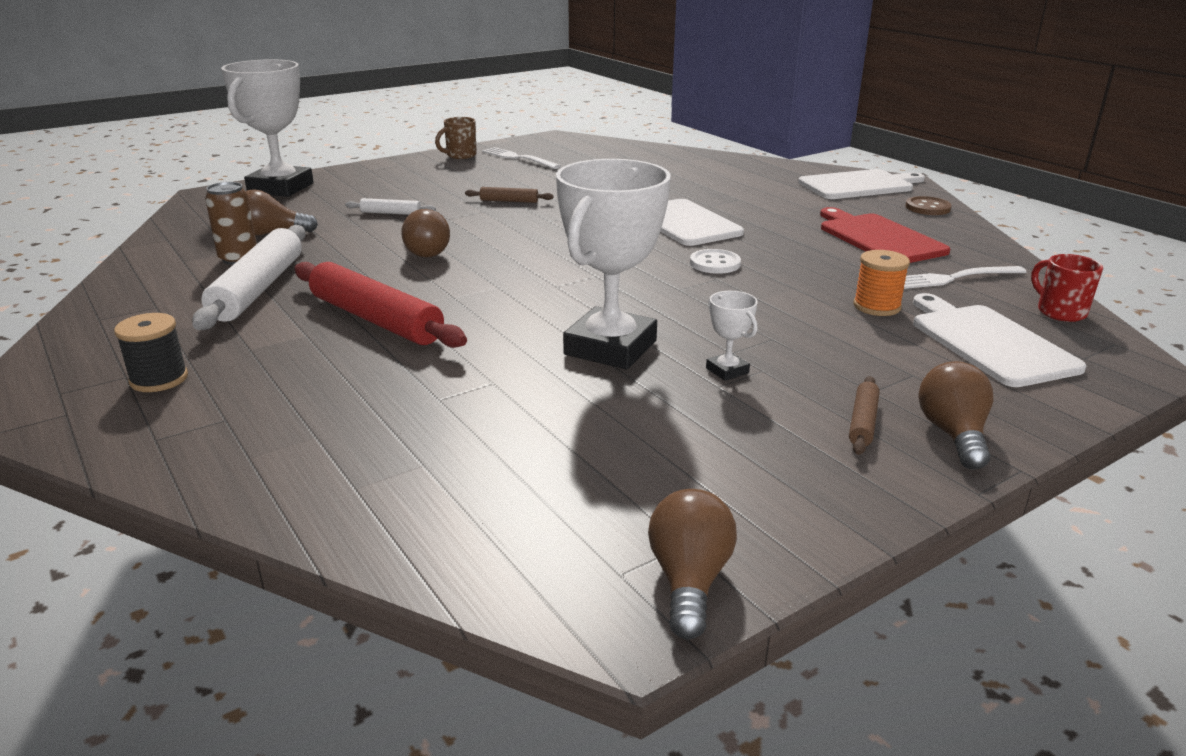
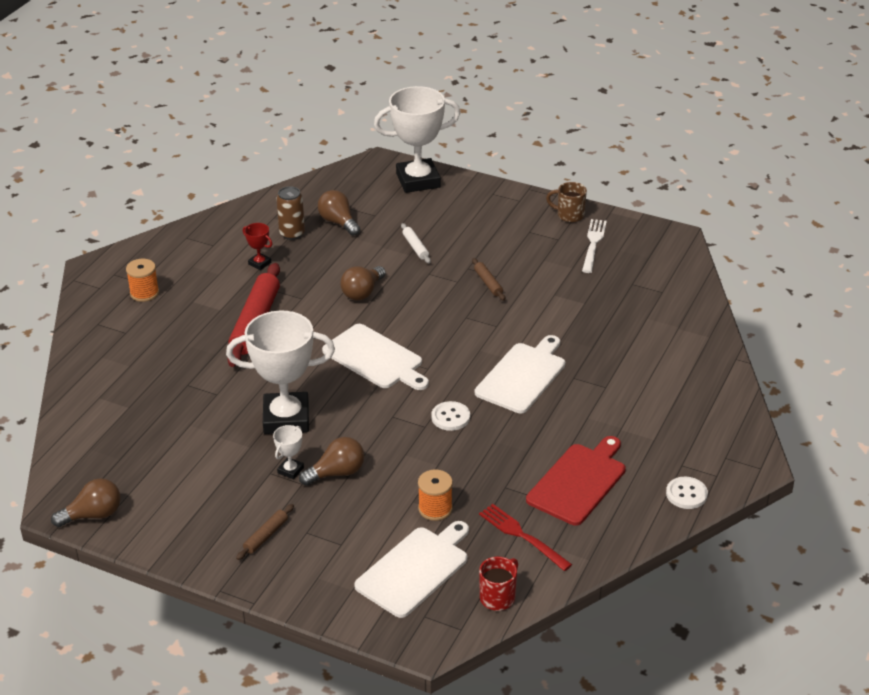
camera: 60 degrees right, 10 degrees up
(159, 379) = (144, 293): black spool -> orange spool
(258, 289) = (259, 263): white rolling pin -> red trophy
(859, 185) = (713, 442): white cutting board -> white cutting board (375, 358)
(863, 422) = (266, 536): brown rolling pin -> brown rolling pin turned 45 degrees counterclockwise
(927, 208) = (686, 494): brown button -> white button
(953, 278) = (521, 535): white fork -> red fork
(953, 434) = (276, 572): brown light bulb -> brown light bulb (337, 473)

